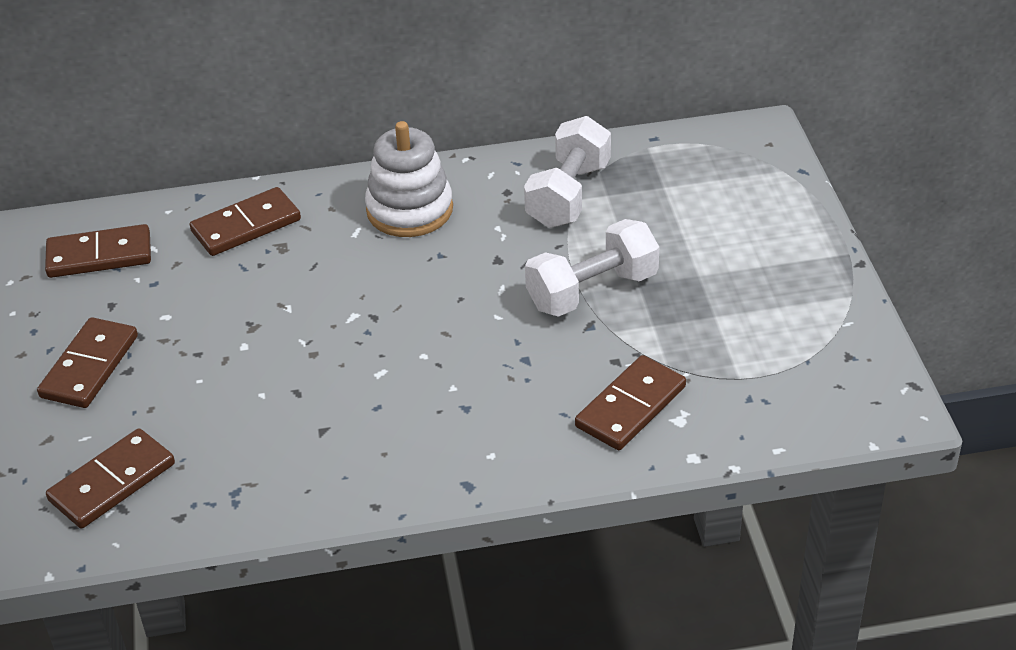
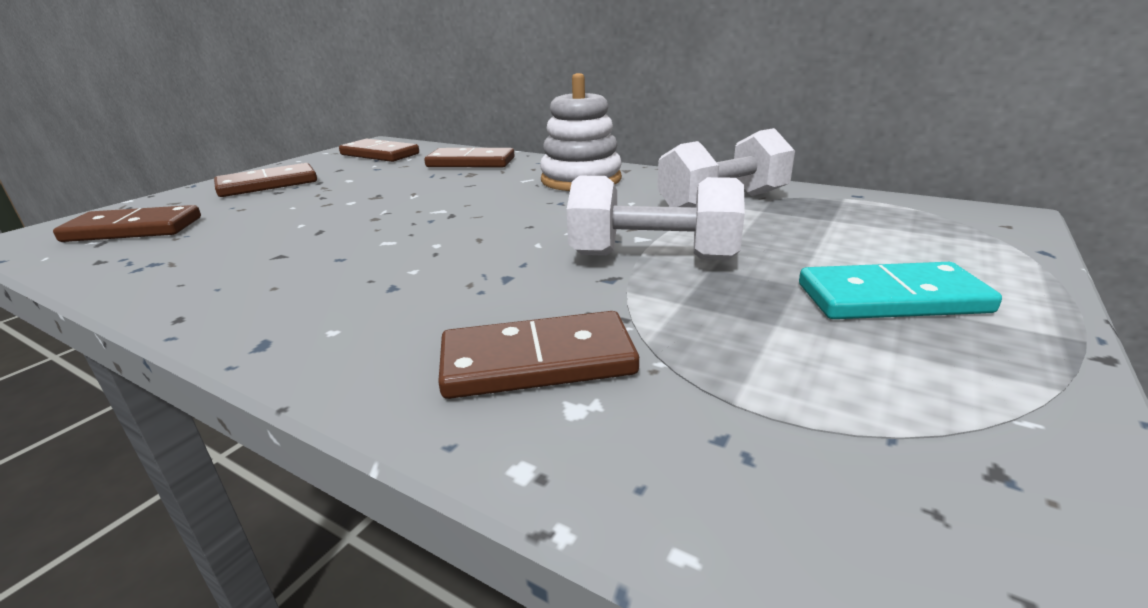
camera: 40 degrees right, 15 degrees down
(752, 263) = (891, 298): none -> turquoise domino

